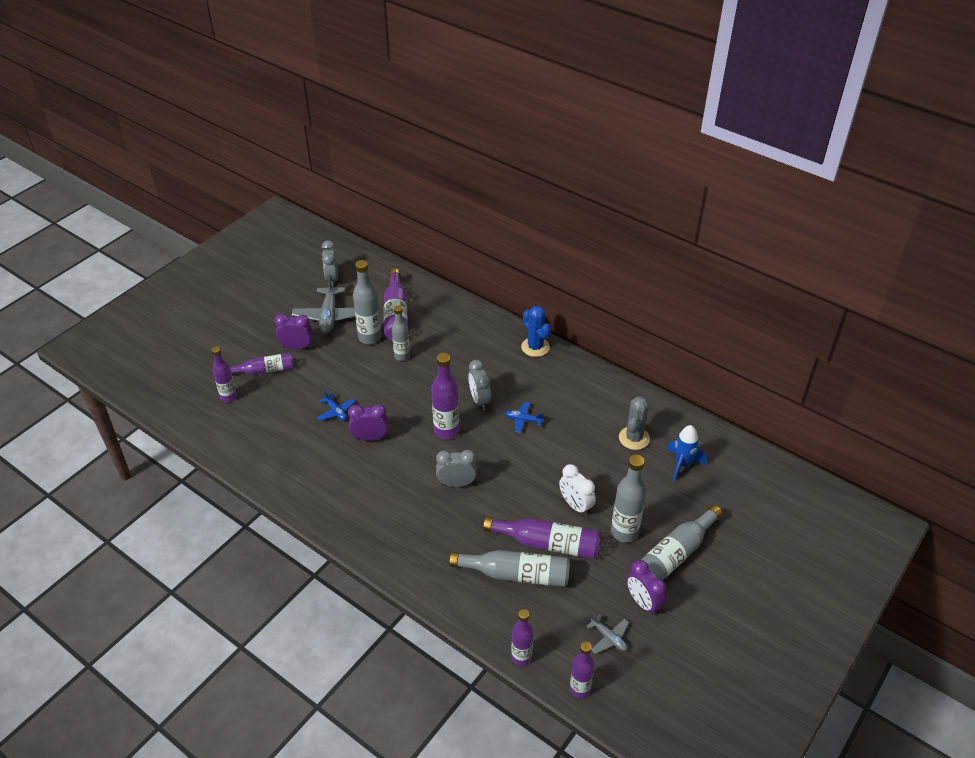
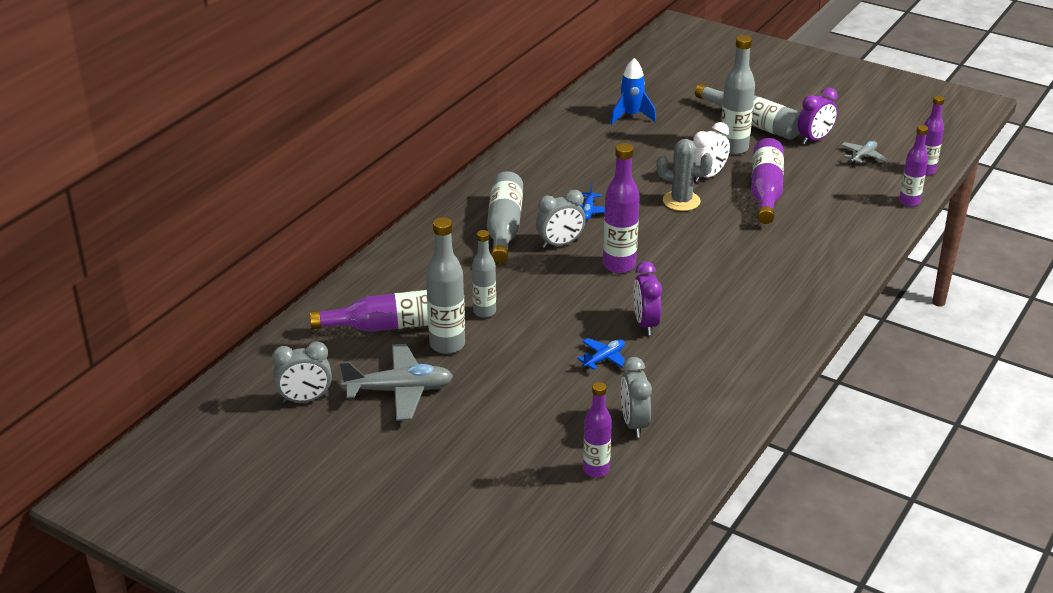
camera: 95 degrees left, 10 degrees down
(265, 370) = (531, 440): purple bottle -> none
(297, 347) = (475, 415): purple clock -> none
(456, 483) = (701, 252): grey clock -> grey clock (634, 423)
(516, 574) = (813, 208): grey bottle -> grey bottle (504, 227)
(535, 347) = (456, 207): blue cactus -> none
(634, 438) = (600, 142): grey cactus -> grey cactus (681, 201)

